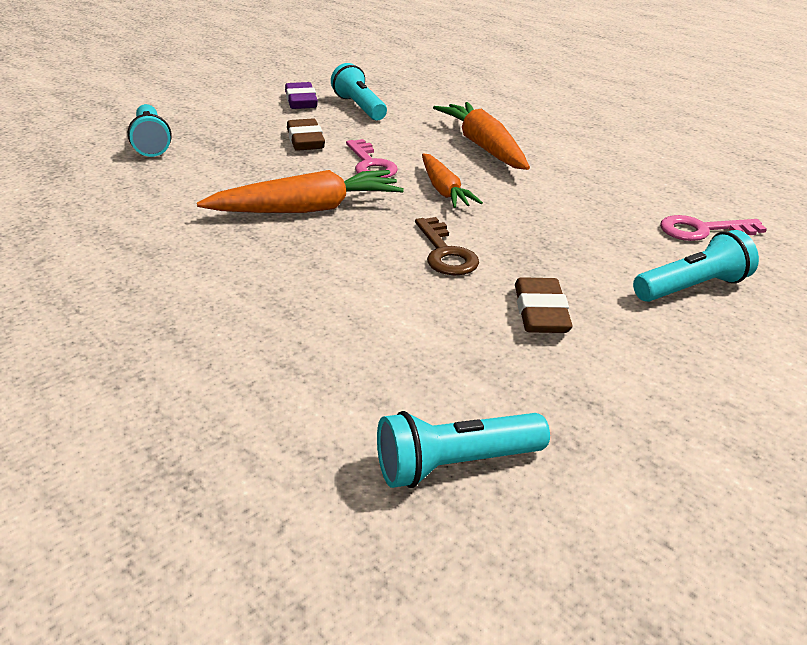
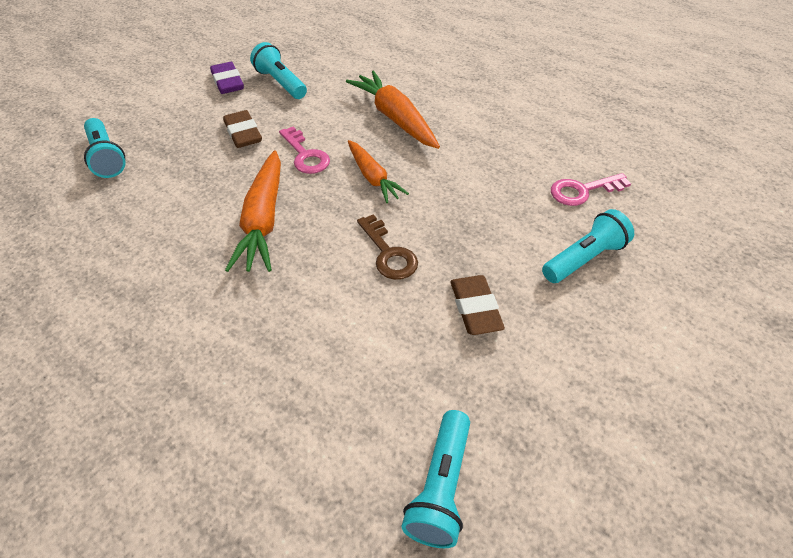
camera: 10 degrees left, 15 degrees up
(307, 209) = (263, 220): orange carrot -> orange carrot turned 120 degrees clockwise
(455, 464) = (440, 487): turquoise flashlight -> turquoise flashlight turned 45 degrees counterclockwise

